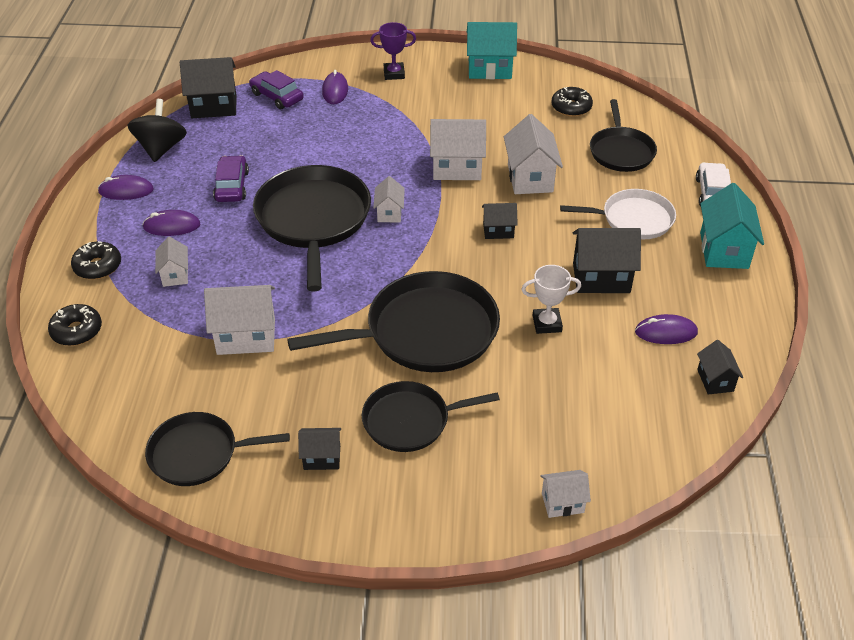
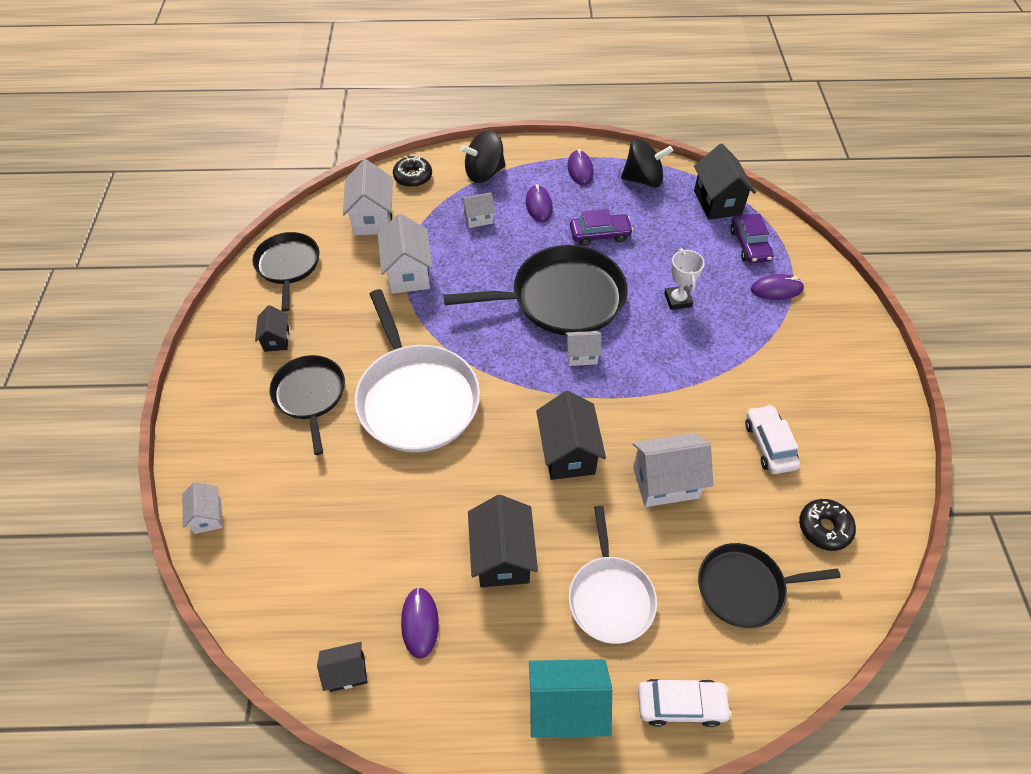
camera: 85 degrees right, 10 degrees up
(98, 266) = (484, 173): black donut -> black spinning top
(277, 96) = (749, 245): purple car -> purple car turned 135 degrees clockwise
(394, 74) = (828, 337): purple trophy -> none
(425, 332) = (416, 398): black pan -> white pan
(457, 168) = (667, 409): white house -> white house (372, 219)
(489, 69) = (877, 432): turquoise house -> none
(497, 120) = (769, 444): none -> white car
(498, 231) = (568, 453): black house -> black house, size x1.76
(547, 323) = (430, 502): white trophy -> white trophy (677, 300)

